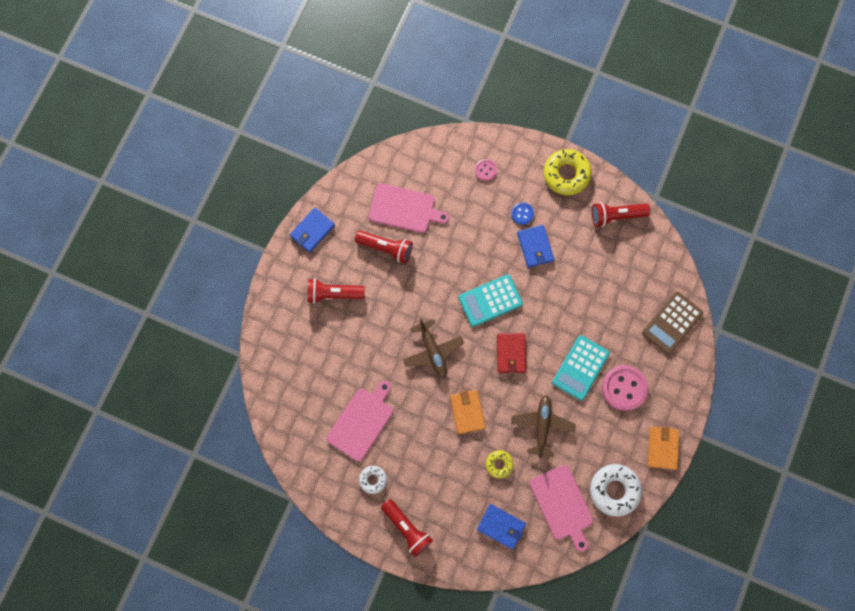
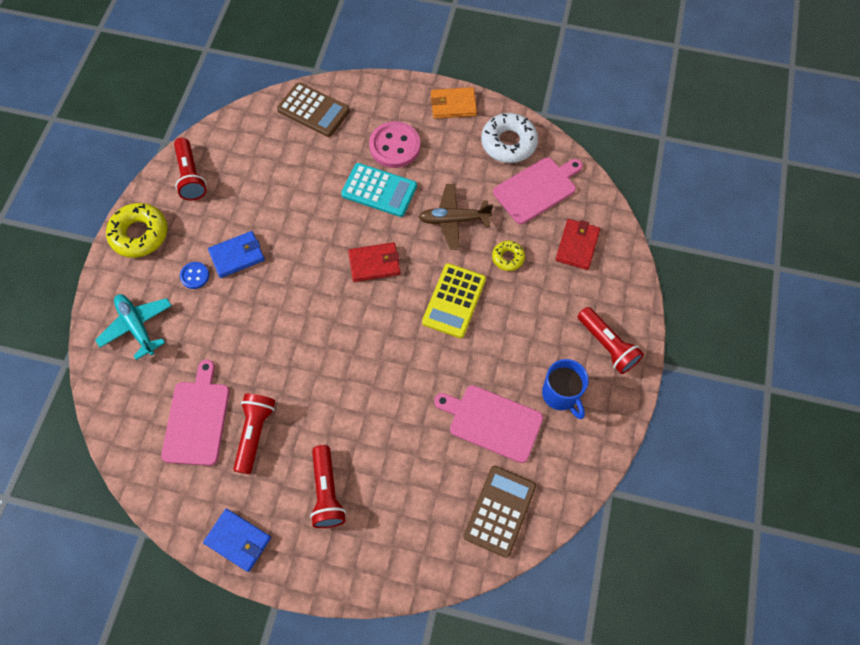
camera: 100 degrees left, 10 degrees down
(295, 413) = (500, 511): none -> brown calculator
(373, 479) = (560, 395): white donut -> blue mug
(407, 528) = (607, 345): red flashlight -> red flashlight turned 105 degrees clockwise
(432, 351) = (386, 352): brown plane -> none
(467, 412) = (454, 301): orange wallet -> yellow calculator
(485, 170) = (137, 327): pink button -> turquoise plane
(490, 300) = (311, 296): turquoise calculator -> none
(501, 526) = (577, 245): blue wallet -> red wallet

